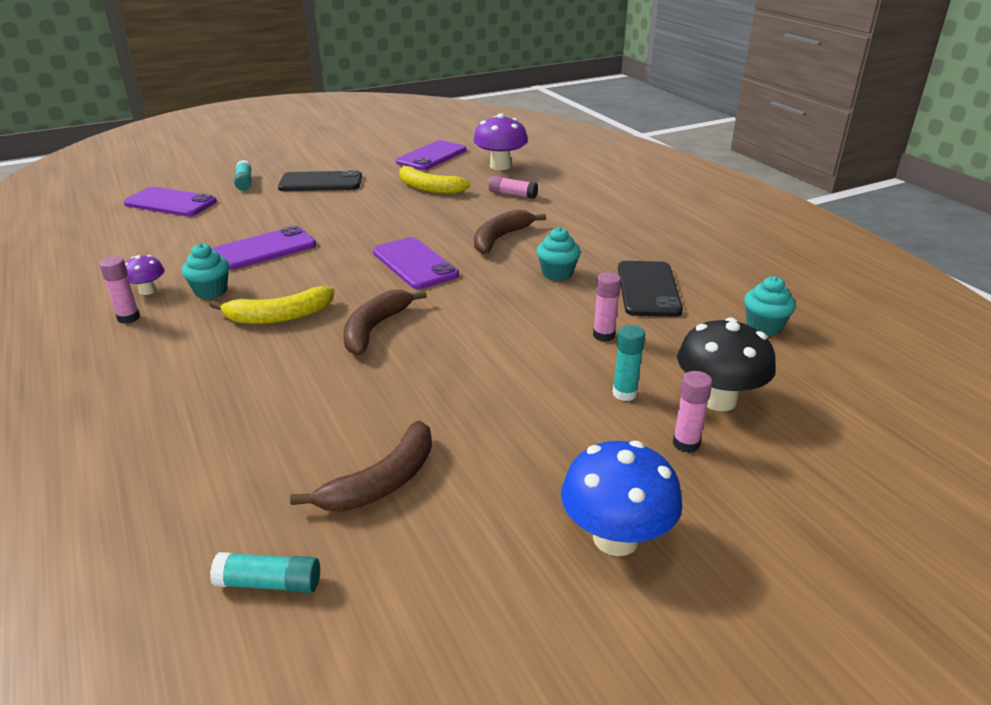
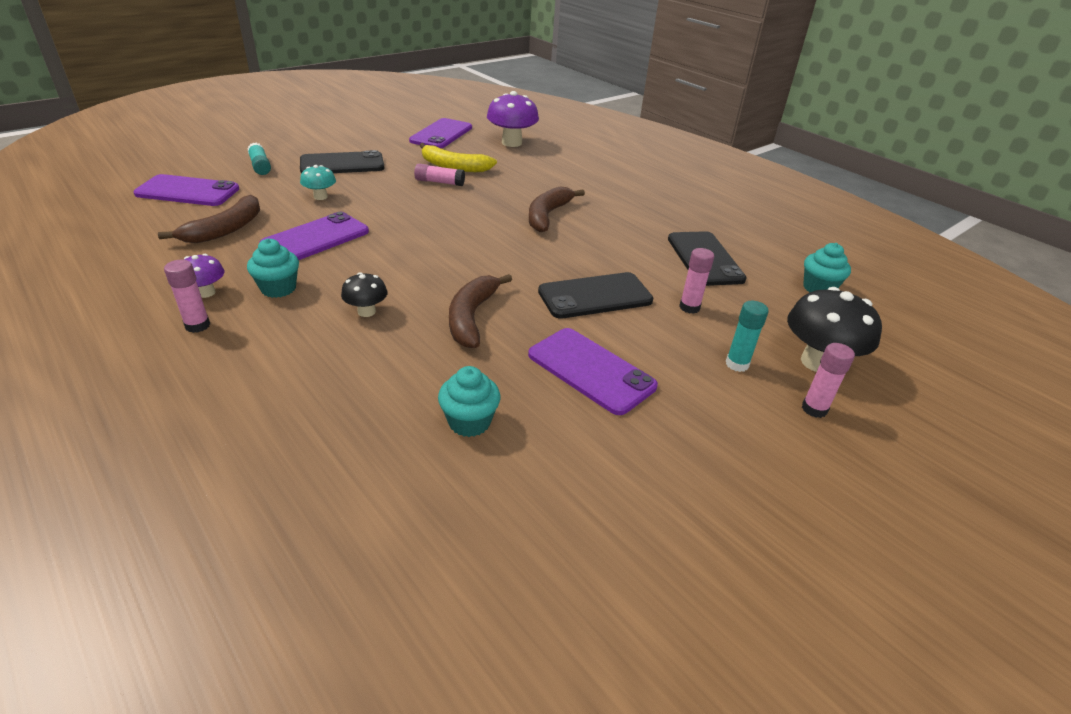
camera: 15 degrees left, 5 degrees up
(269, 583) = (498, 619): turquoise glue stick -> none
(279, 316) = (366, 311): yellow banana -> black mushroom
(286, 212) = (320, 197): none -> turquoise mushroom
(382, 482) = (559, 484): brown banana -> brown banana (225, 229)
(415, 264) = (478, 245): purple phone -> purple phone (591, 370)
(508, 318) = (595, 296): none -> black phone
(512, 194) = (537, 171): pink glue stick -> pink glue stick (439, 182)
(557, 274) = (617, 248): turquoise cupcake -> turquoise cupcake (469, 422)
(616, 538) = (804, 514): blue mushroom -> none

